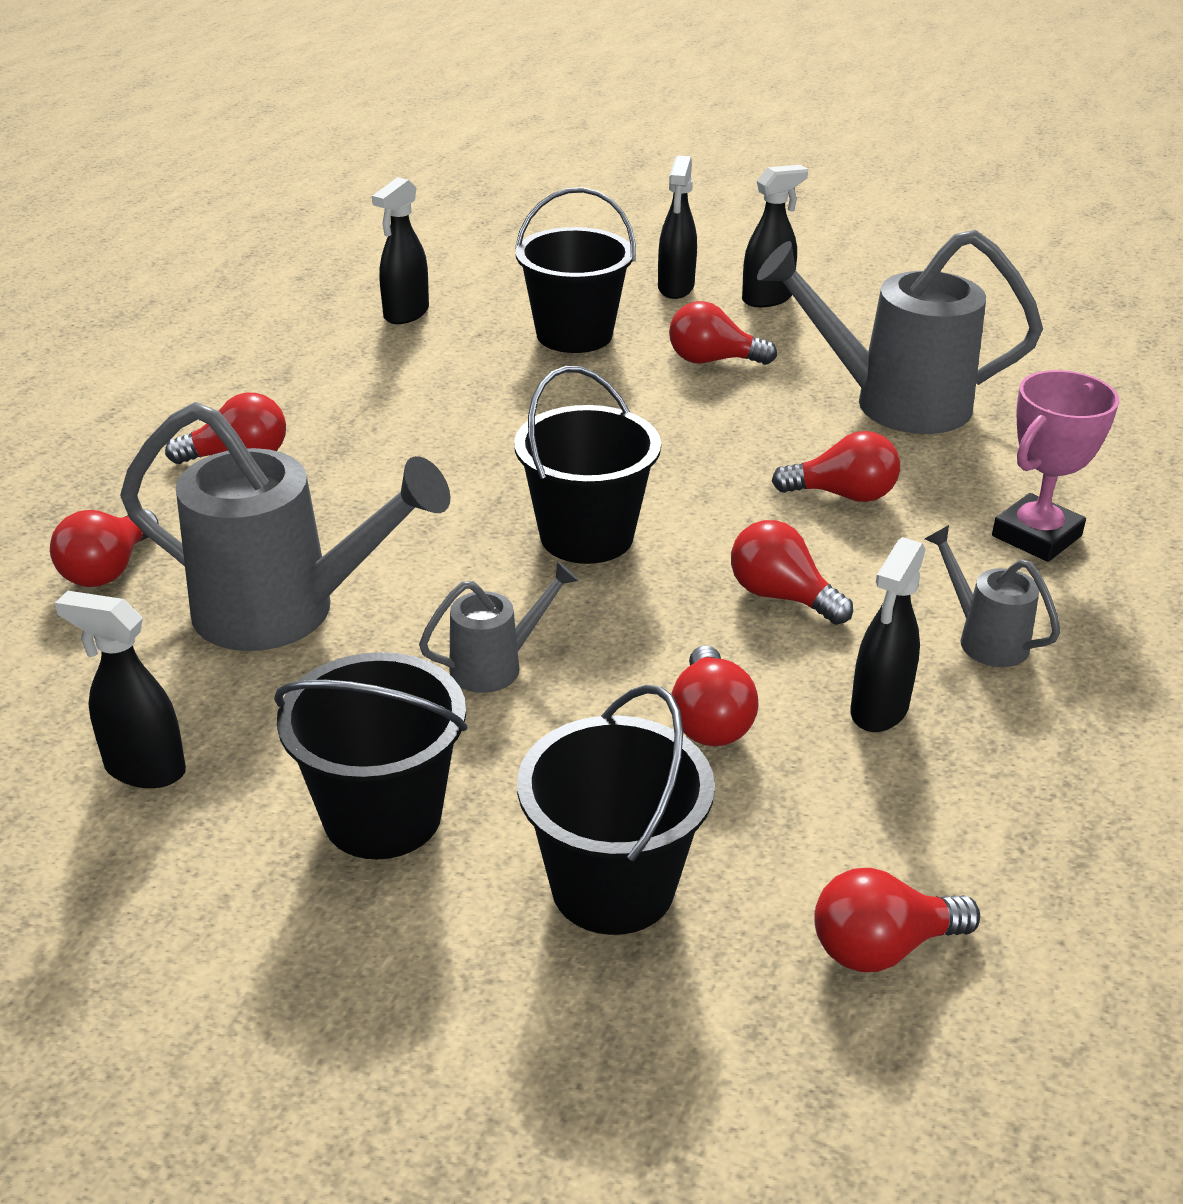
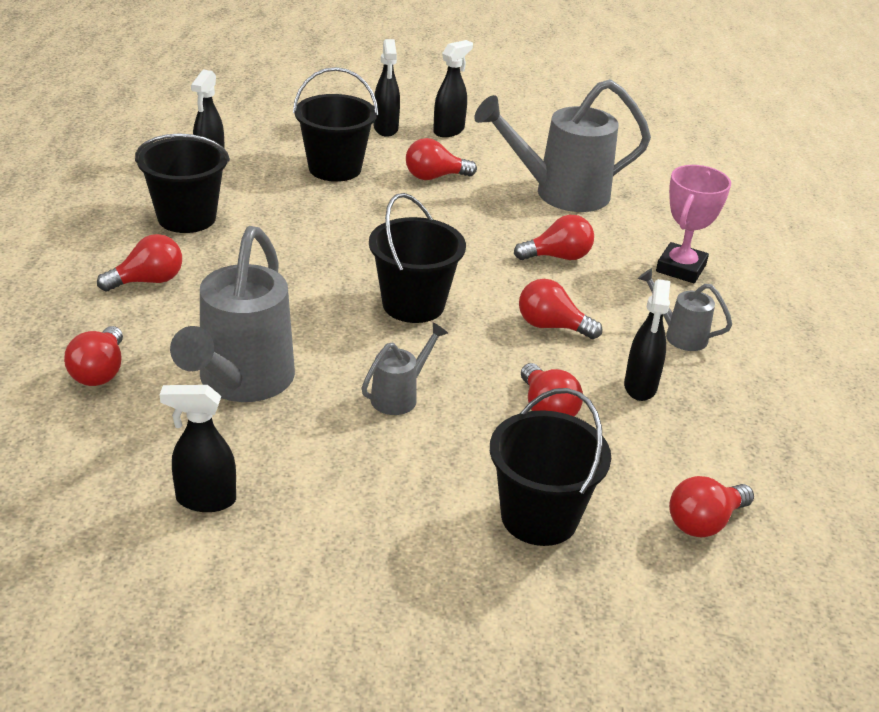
camera: 20 degrees left, 0 degrees up
(284, 612) = (241, 382): grey watering can -> grey watering can turned 105 degrees clockwise
(382, 816) = (378, 501): black bucket -> black bucket (187, 218)

